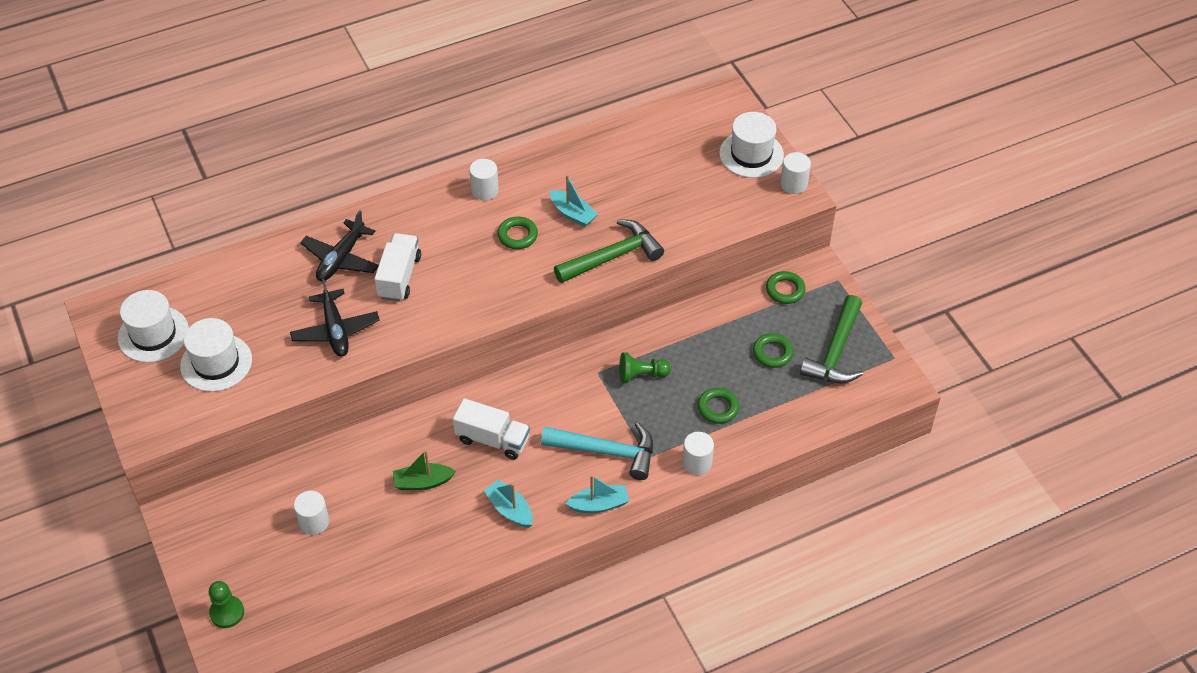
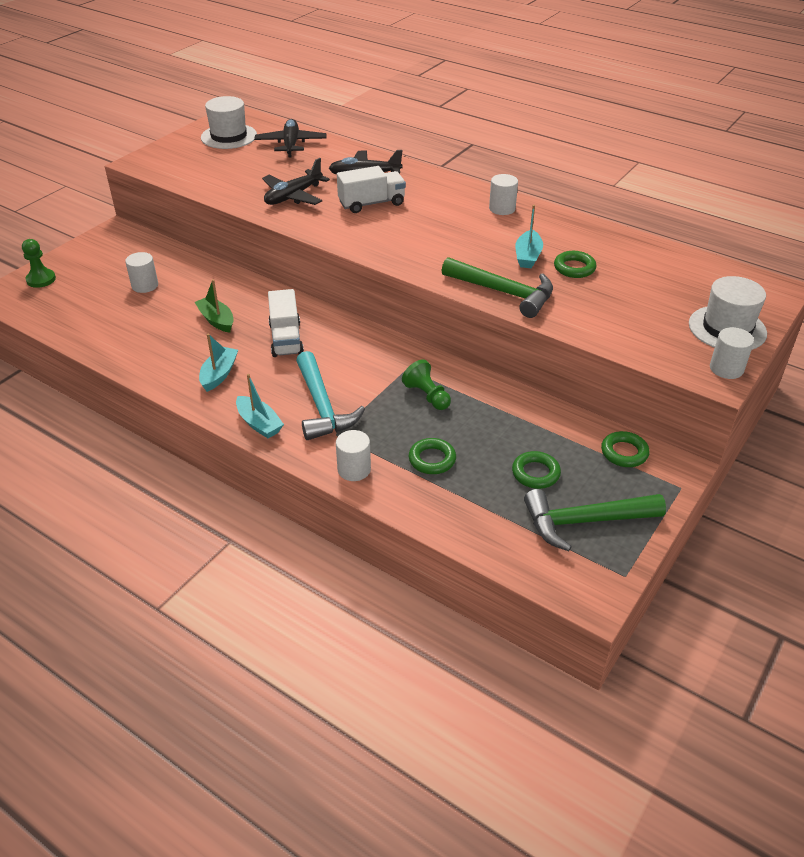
camera: 60 degrees right, 10 degrees down
(216, 363) = (222, 164): white hat -> none
(221, 289) = (291, 144): none -> black plane
(517, 235) = (472, 239): green ring -> green ring (574, 268)

